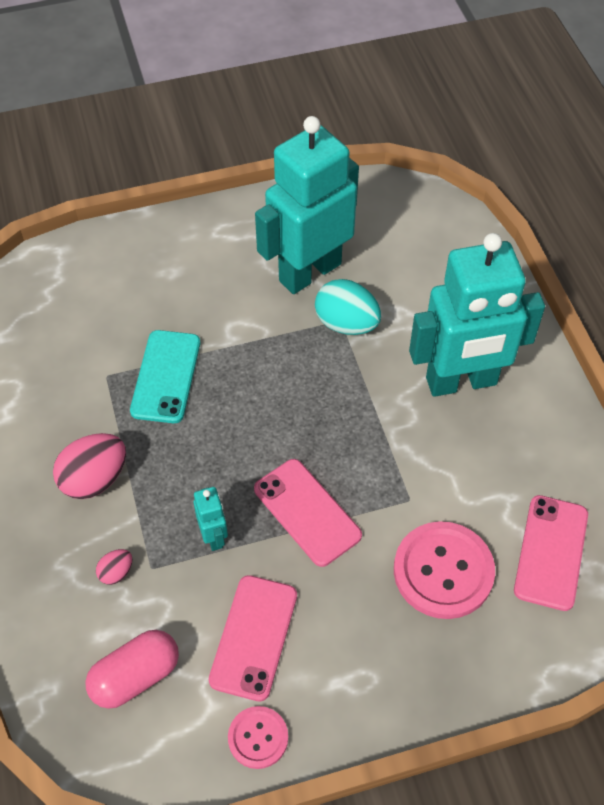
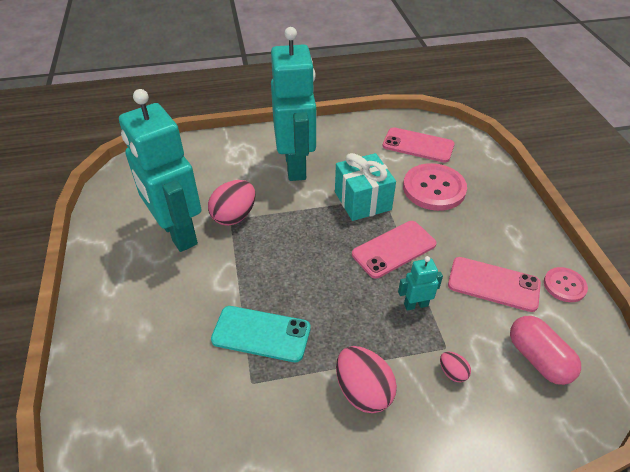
camera: 85 degrees left, 10 degrees down
(346, 324) = (234, 216): turquoise egg -> pink egg
(399, 472) = (362, 201): none -> turquoise gift

